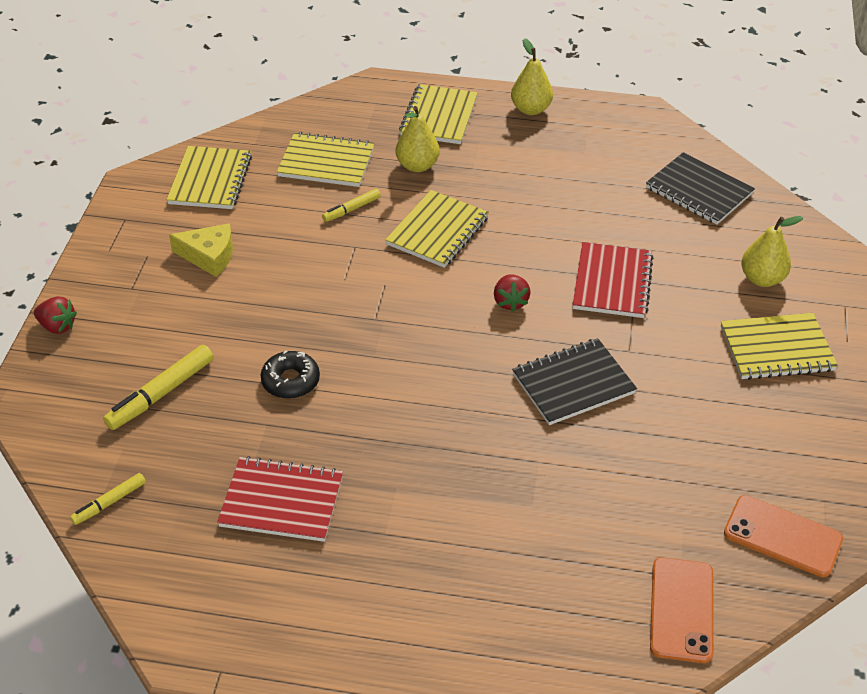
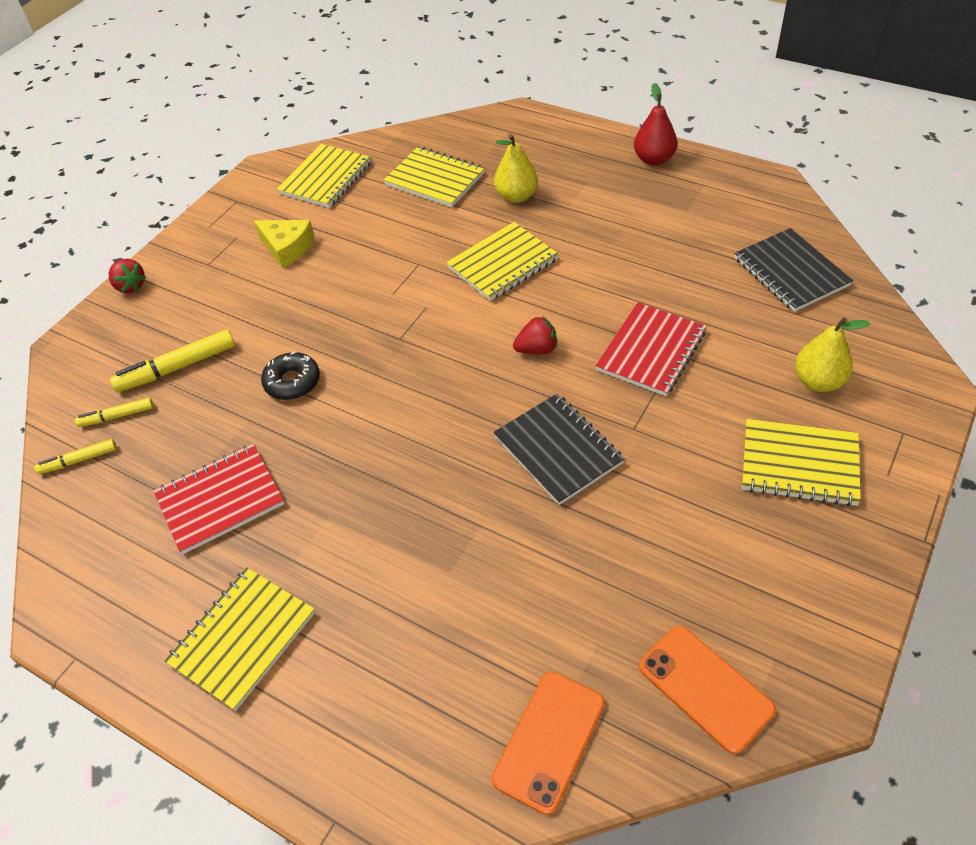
camera: 25 degrees right, 5 degrees up
(281, 501) = (220, 500): red notebook -> red notebook turned 60 degrees counterclockwise
(352, 209) = (434, 227): yellow marker -> yellow marker (117, 416)
(439, 117) = (561, 153): yellow notebook -> yellow notebook (243, 638)
(510, 302) = (537, 349): red strawberry -> red strawberry turned 120 degrees counterclockwise
(530, 109) = (654, 159): yellow pear -> red pear
(573, 384) = (558, 450): black notebook -> black notebook turned 60 degrees clockwise

